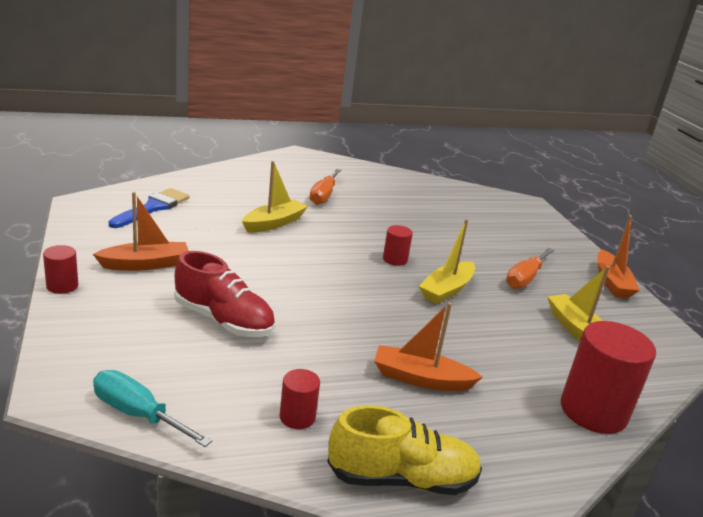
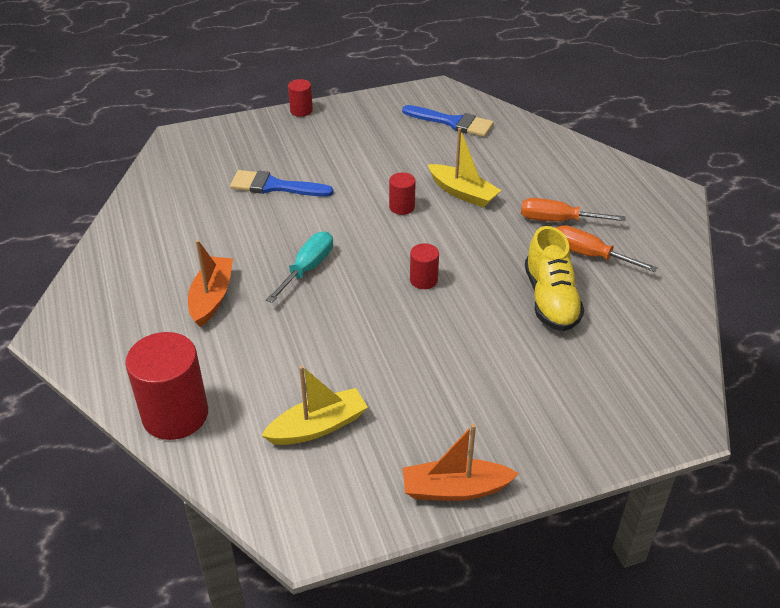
camera: 90 degrees right, 15 degrees up
(138, 414) = (159, 168): turquoise screwdriver -> turquoise screwdriver (307, 268)
(145, 264) = (347, 137): orange boat -> none
(224, 320) = (275, 186): red shoe -> blue brush
(297, 417) = (159, 234): red cylinder -> red cylinder (402, 207)
(401, 478) = (95, 286): yellow shoe -> yellow shoe (550, 299)
(446, 290) = (371, 319): yellow boat -> none
(525, 278) = (426, 392): orange screwdriver -> orange screwdriver (589, 255)

